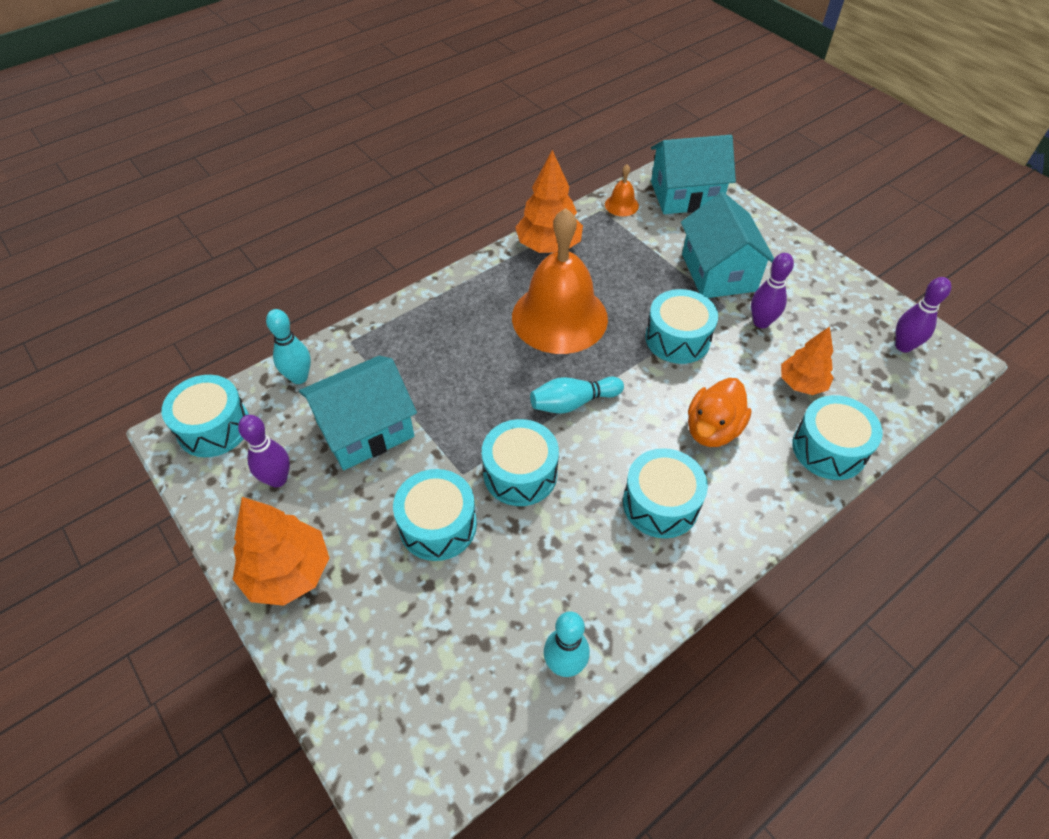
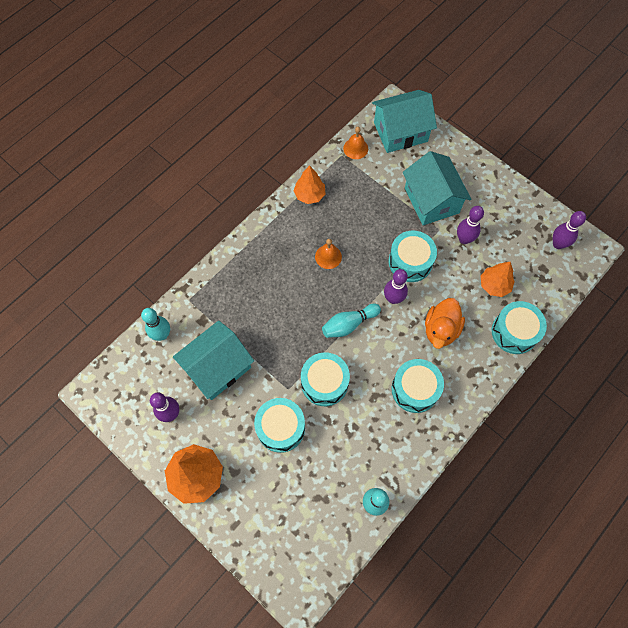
camera: 10 degrees left, 15 degrees up
(214, 427) = (116, 383): turquoise drum -> none
(549, 246) = (309, 195): orange tree -> orange tree, size x0.66
(559, 317) = (328, 256): orange bell -> orange bell, size x0.40
(645, 380) = (393, 298): none -> purple bowling pin

